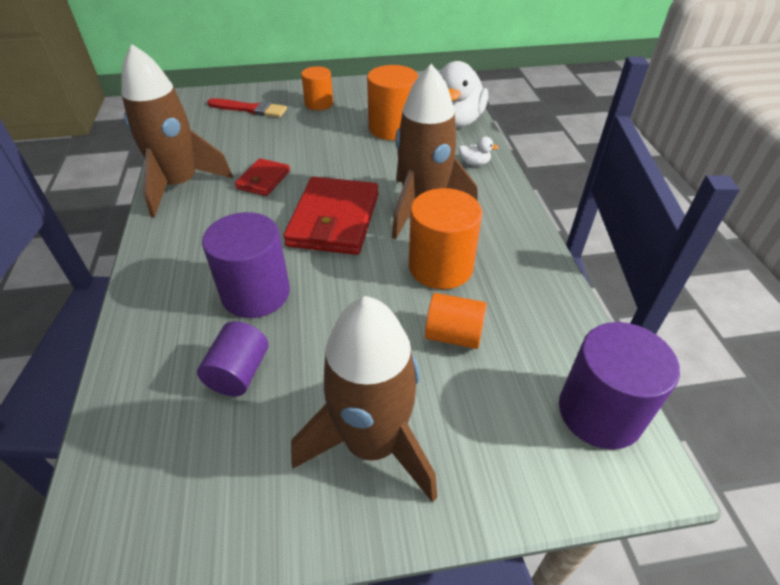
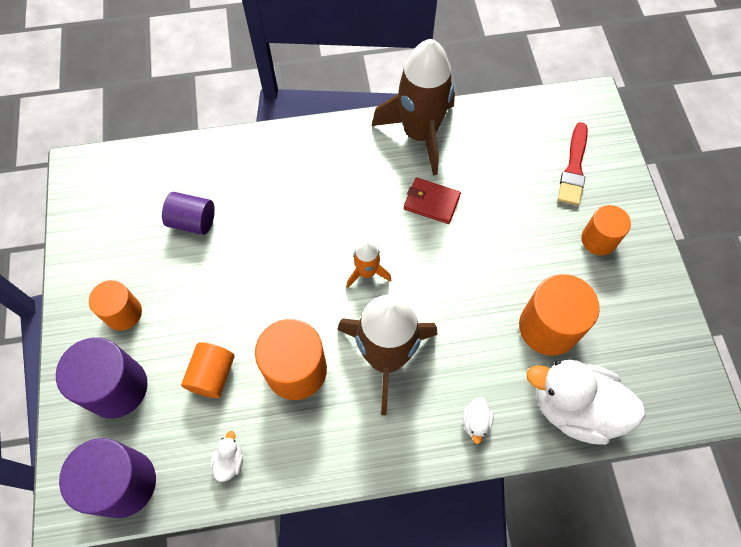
camera: 90 degrees right, 20 degrees up
(256, 293) = (271, 220): purple cylinder -> purple cylinder (116, 387)
(334, 220) = (367, 272): red wallet -> orange rocket
(372, 443) = (123, 313): brown rocket -> orange cylinder
(546, 313) = (229, 461): none -> white duck

